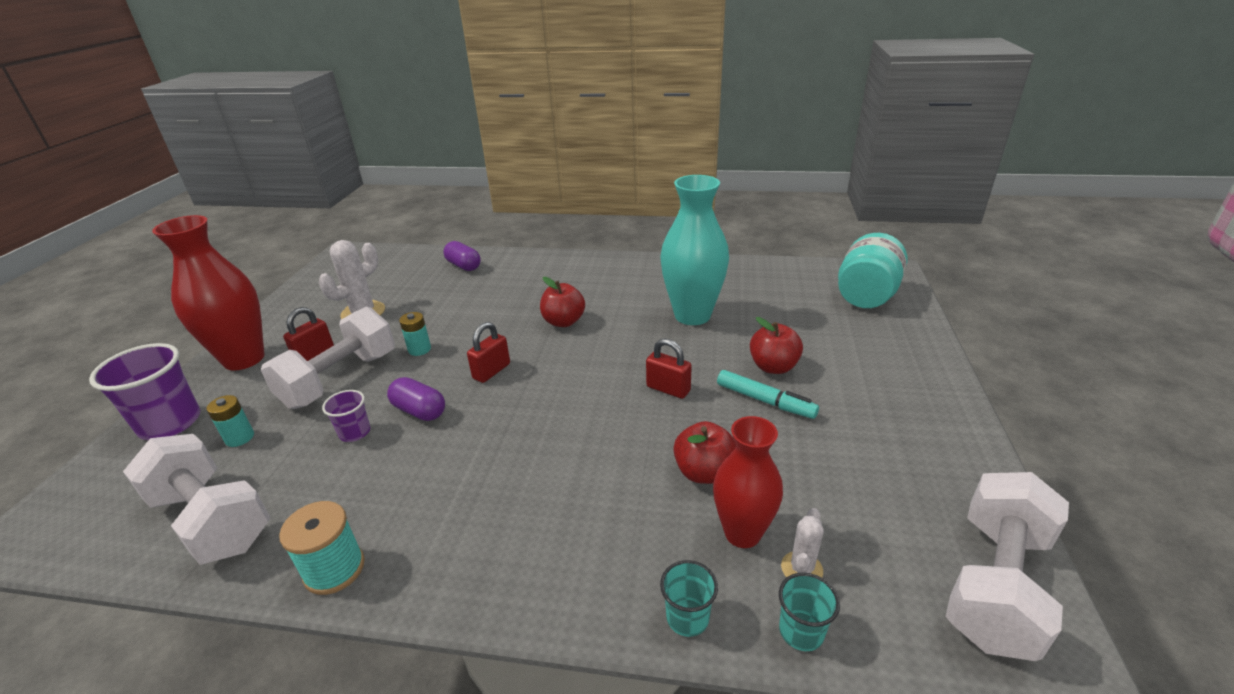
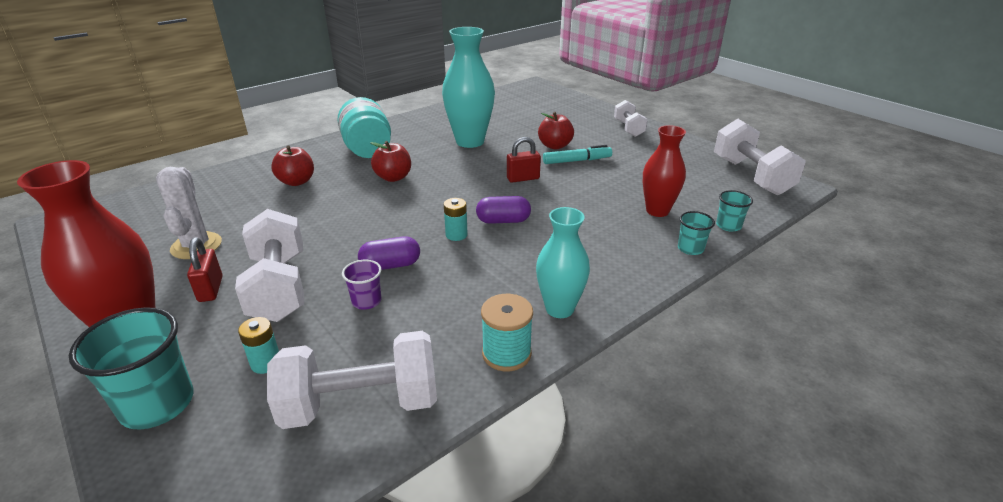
camera: 50 degrees left, 0 degrees up
(170, 423) = (157, 404): purple cup -> turquoise cup
(419, 349) = (311, 239): turquoise battery -> turquoise battery (456, 235)
(441, 564) = (559, 309): none -> turquoise vase
(463, 266) = (231, 181): purple capsule -> purple capsule (503, 221)
(491, 371) = (398, 222): red padlock -> none
(704, 472) = (603, 200): red apple -> red apple (296, 182)
(801, 569) = (696, 208): white cactus -> none
(866, 295) = (541, 99): turquoise jar -> turquoise jar (367, 149)
(918, 392) = (628, 128): none -> white dumbbell

